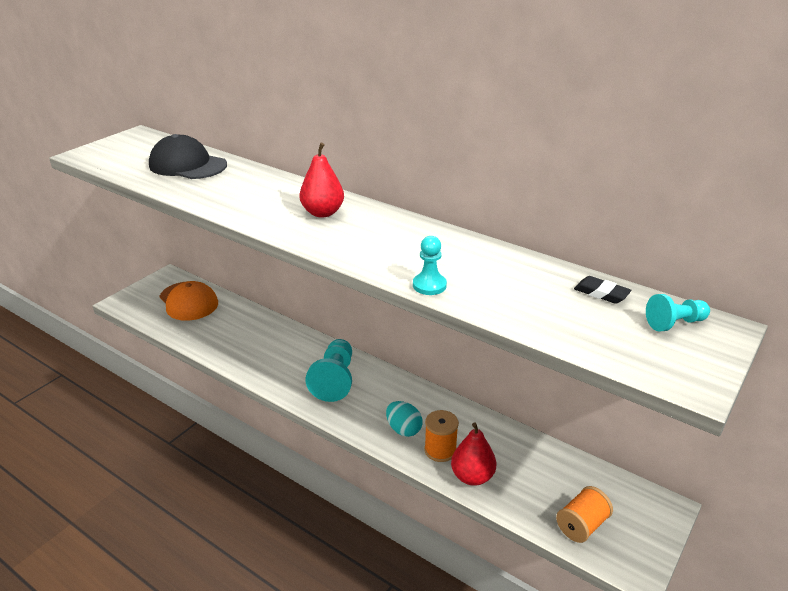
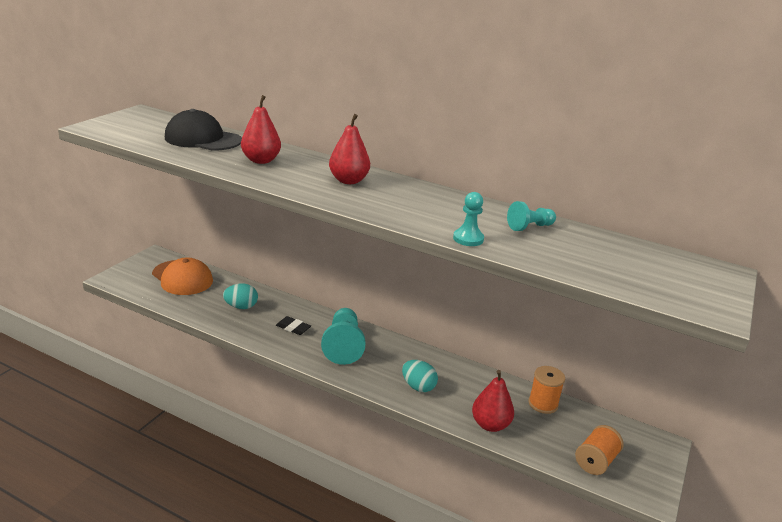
camera: 10 degrees left, 5 degrees down
(238, 190) = (261, 160): none -> red pear
(240, 334) = (241, 307): none -> turquoise egg
(440, 450) = (456, 403): orange spool -> orange spool (543, 404)
(601, 293) = (616, 246): black eraser -> black eraser (293, 328)
(675, 323) = (684, 268): turquoise pawn -> turquoise pawn (529, 227)

